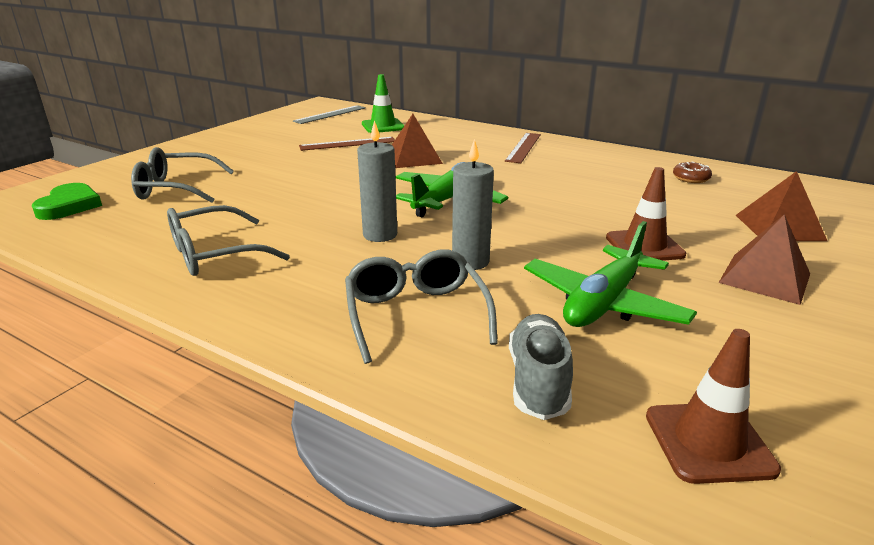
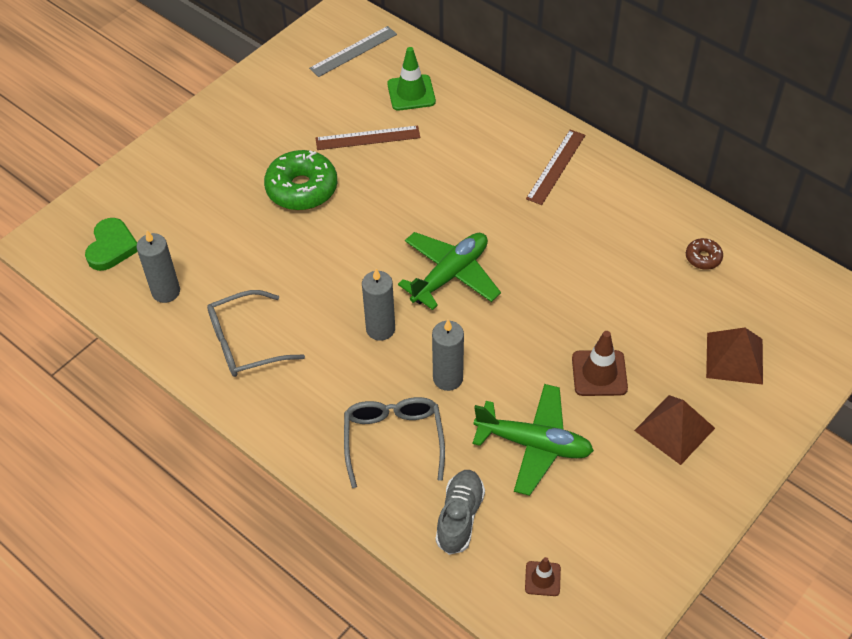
camera: 10 degrees right, 25 degrees up
(123, 227) = (166, 292): none -> grey candle
(177, 189) = (201, 224): grey glasses -> none
(286, 167) = (302, 189): none -> green donut
(413, 158) = (432, 181): brown pyramid -> none
(603, 303) = (533, 444): green plane -> green plane turned 120 degrees counterclockwise
(708, 442) = (542, 578): brown traffic cone -> brown traffic cone, size x0.59

